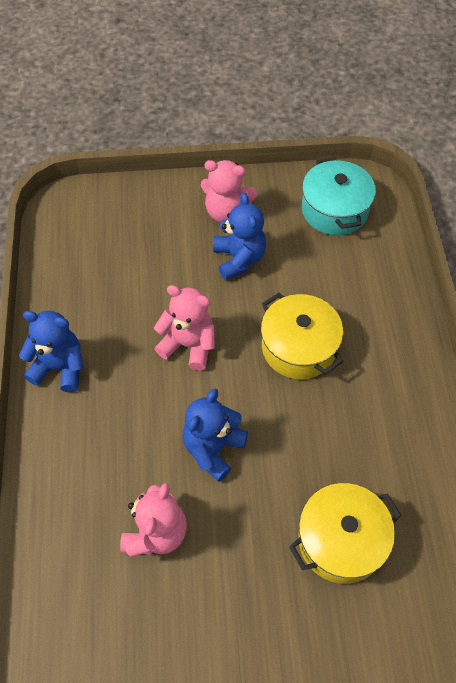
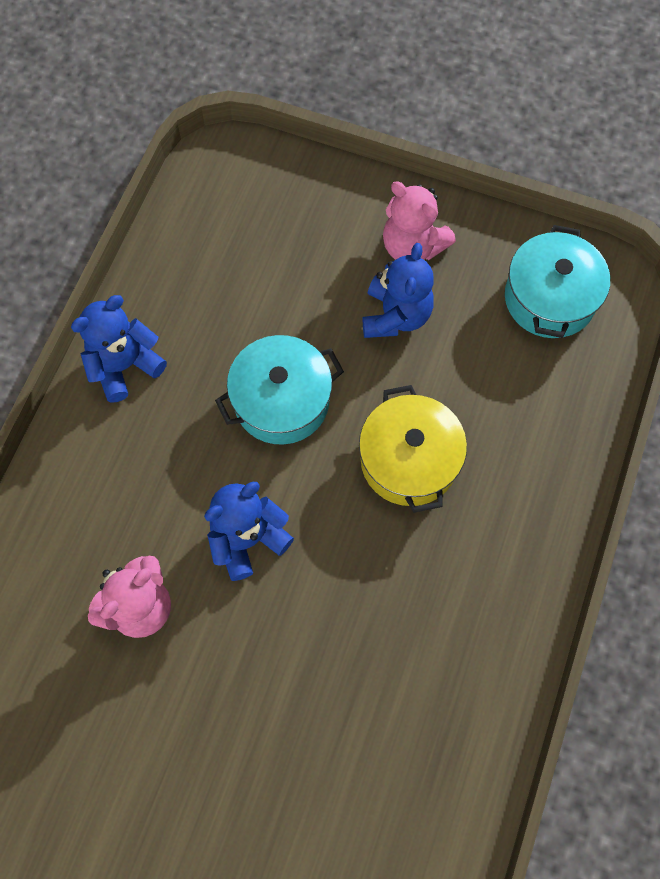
camera: 25 degrees right, 10 degrees up
(60, 367) = (125, 366): blue teddy bear -> blue teddy bear turned 75 degrees counterclockwise
(188, 345) = (281, 401): pink teddy bear -> turquoise pot
(341, 540) = (336, 711): yellow pot -> none

